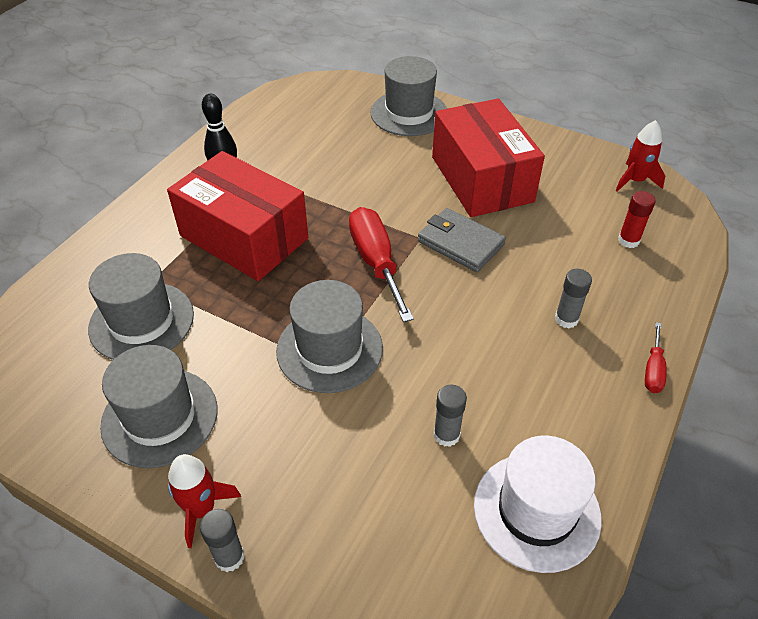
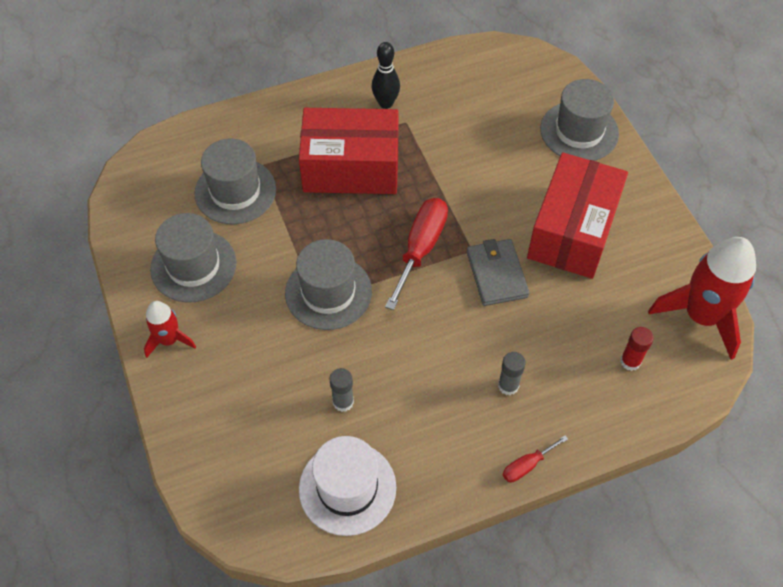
camera: 40 degrees right, 10 degrees up
(229, 557) = (160, 378): grey glue stick -> none
(244, 237) = (351, 168): red box -> red box turned 75 degrees counterclockwise
(635, 180) = (701, 316): red rocket -> red rocket, size x1.88

